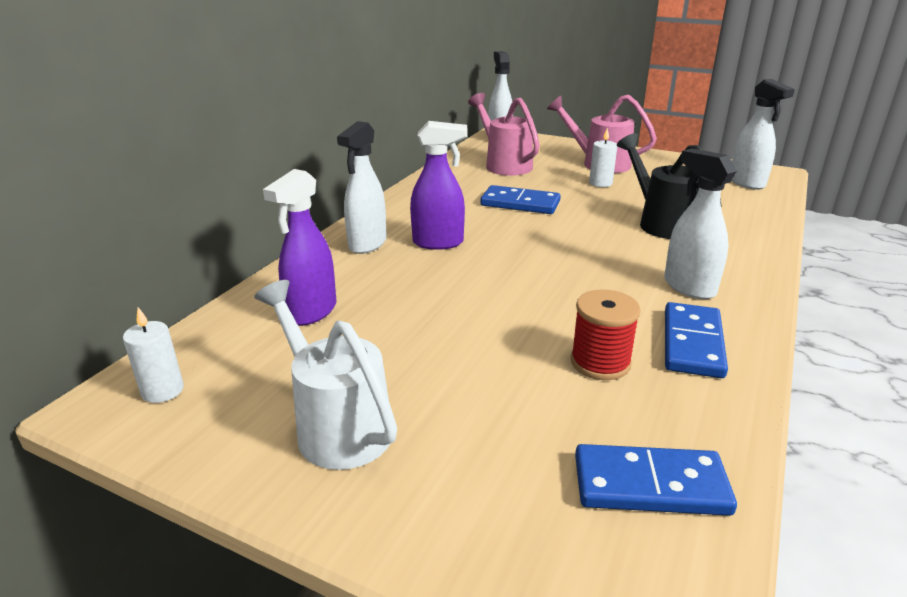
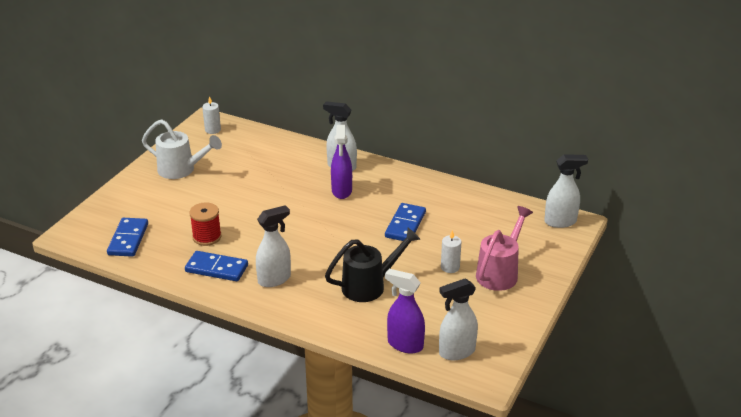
camera: 90 degrees right, 5 degrees up
(311, 312) = (266, 156): purple spray bottle -> purple spray bottle (405, 344)
(337, 425) = (181, 170): white watering can -> white watering can turned 60 degrees clockwise
(504, 165) = (490, 221): pink watering can -> none

